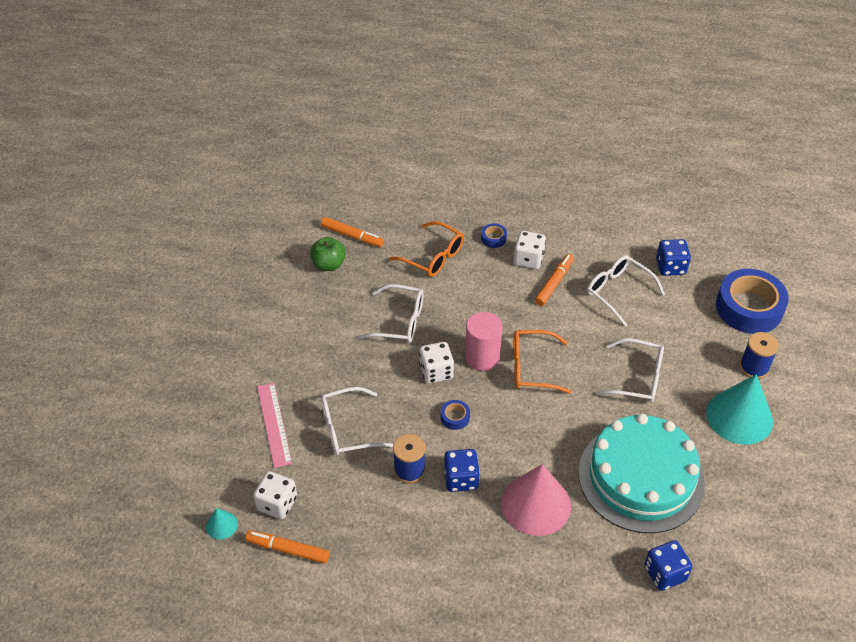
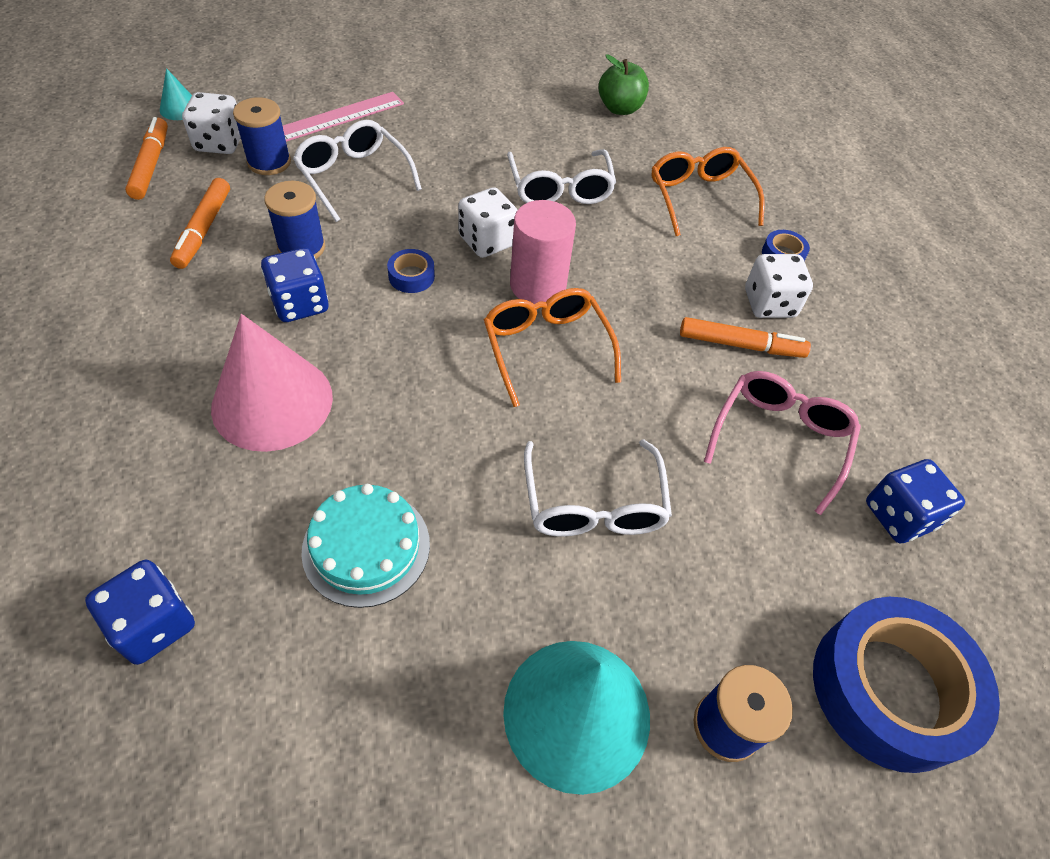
camera: 65 degrees right, 5 degrees up
(312, 476) = (269, 162): none -> blue spool
(352, 236) = (683, 118): orange marker -> orange marker (204, 230)
(433, 256) = (699, 198): orange glasses -> orange glasses turned 150 degrees clockwise
(618, 292) = (780, 440): white glasses -> pink glasses
(641, 477) = (366, 547): turquoise cake -> turquoise cake, size x0.52

